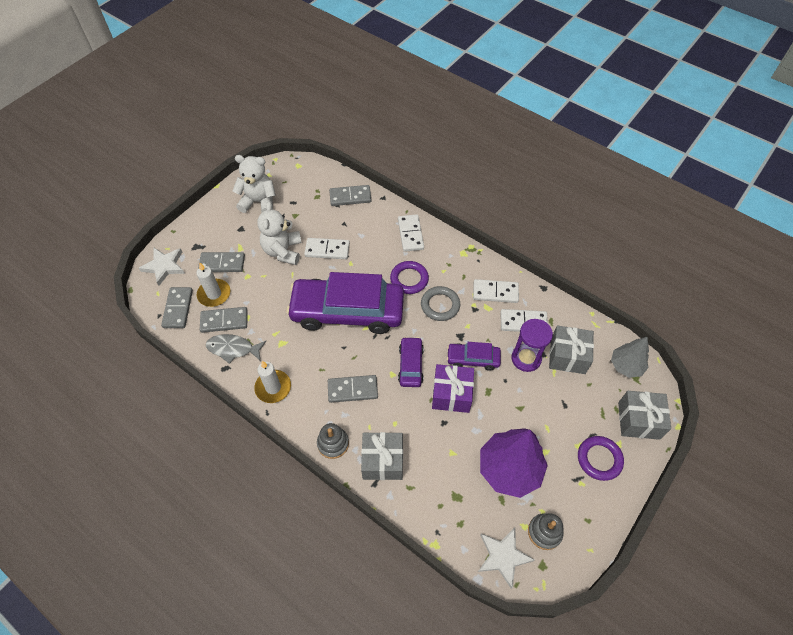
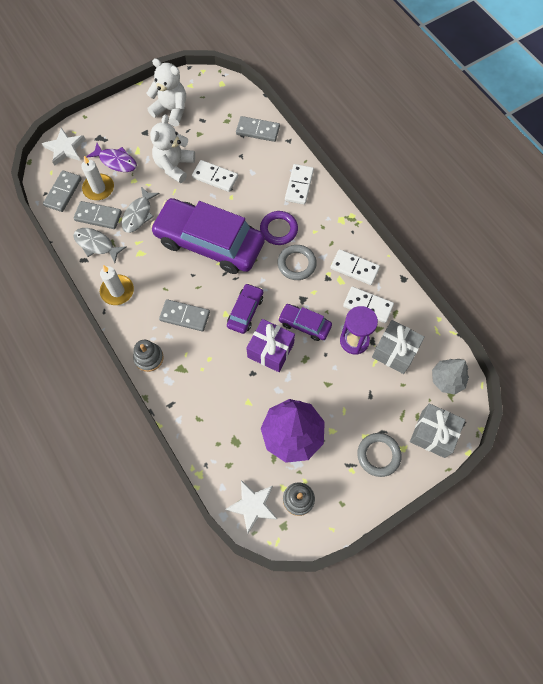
camera: 20 degrees right, 10 degrees up
(222, 263) = (116, 161): grey domino -> purple fish
(265, 306) = (138, 214): none -> grey fish
(382, 461) = (185, 388): grey gift -> none
(599, 459) = (378, 455): purple ring -> grey ring

